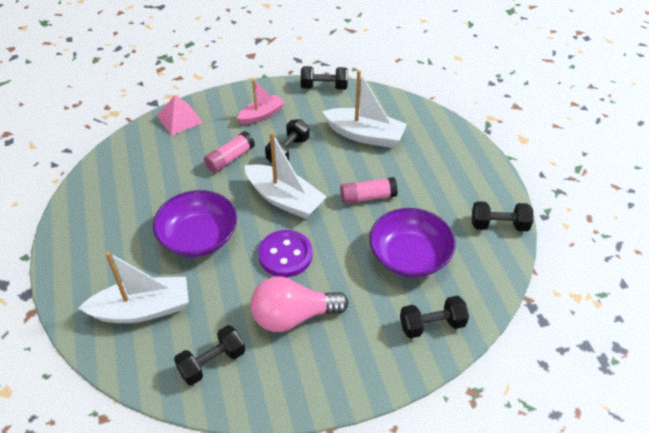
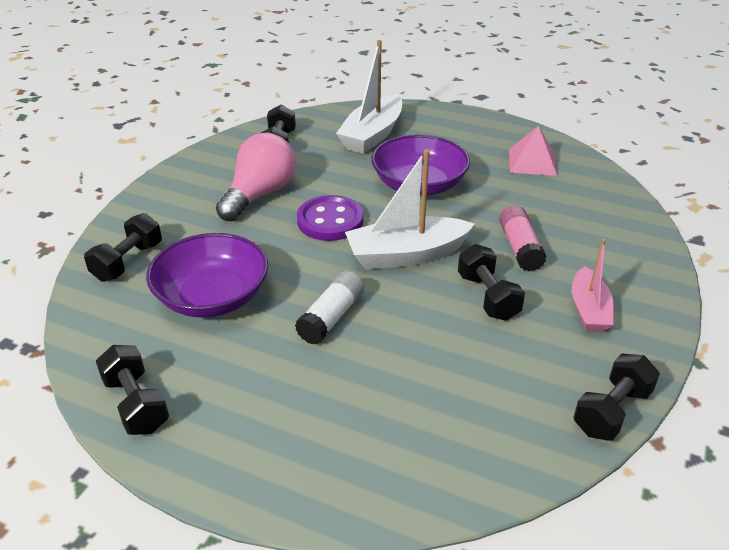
camera: 130 degrees right, 10 degrees down
(179, 119) = (638, 242): pink pyramid -> pink pyramid (532, 162)
(365, 135) = (446, 386): white boat -> none
(368, 197) = (331, 317): pink glue stick -> white glue stick
(499, 225) = (136, 404): black dumbbell -> black dumbbell turned 75 degrees counterclockwise

